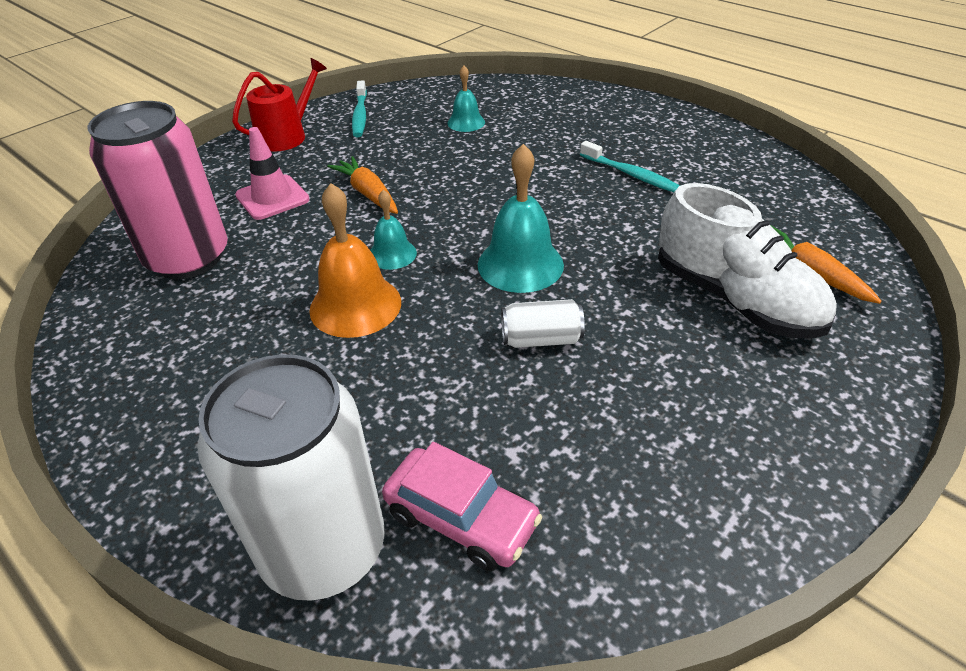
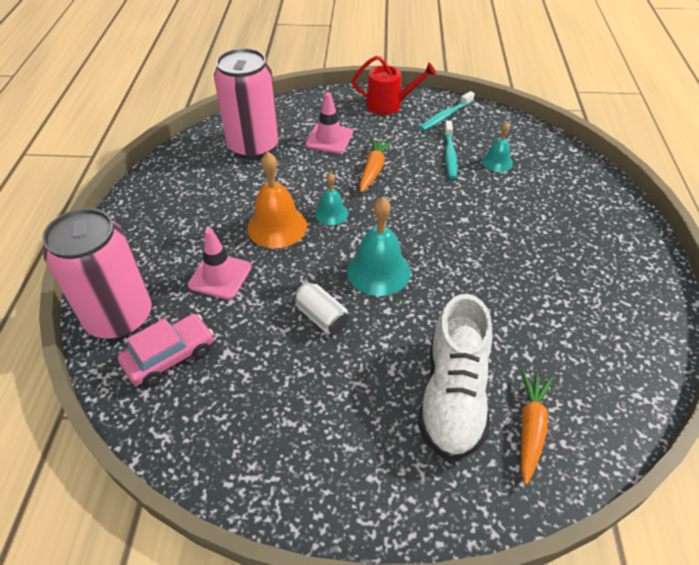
camera: 50 degrees right, 5 degrees up
(323, 548) = (119, 317): white can -> pink can
(375, 397) = (220, 276): none -> pink traffic cone
(461, 518) = (170, 356): pink car -> pink car turned 120 degrees counterclockwise
(631, 174) = (537, 272): turquoise toothbrush -> turquoise toothbrush (449, 155)

